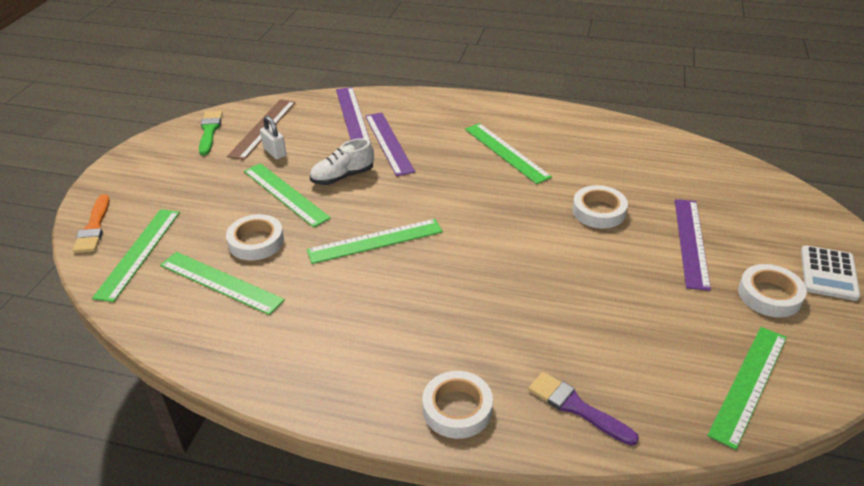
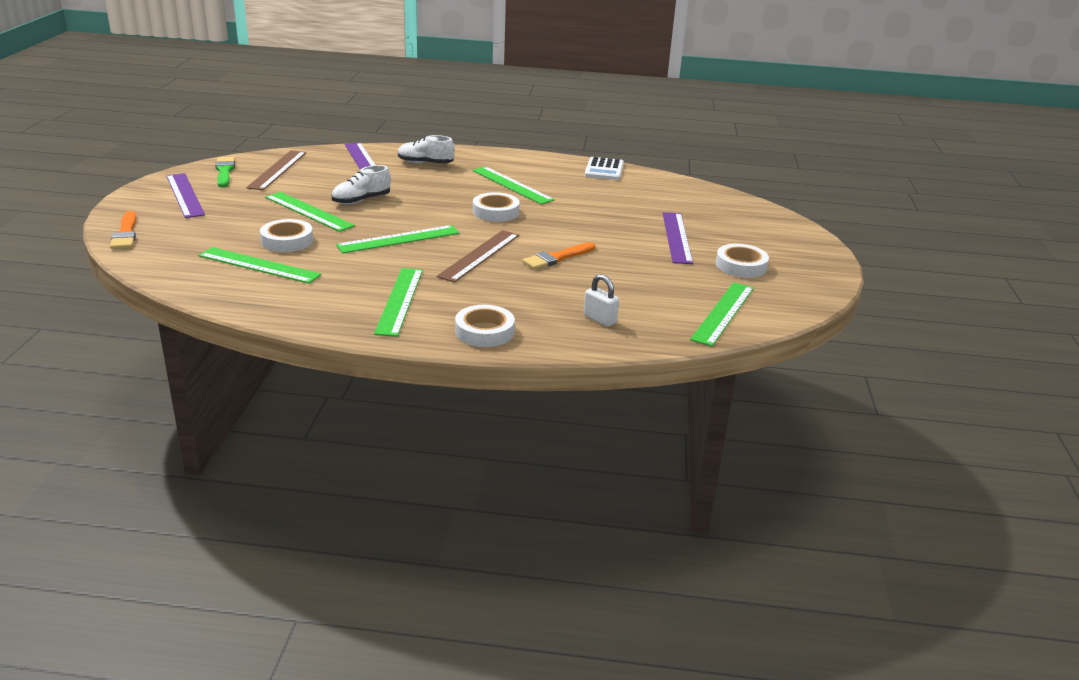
camera: 10 degrees left, 10 degrees down
(139, 253) = (175, 249): green ruler -> green ruler (400, 301)
(275, 152) = (292, 185): white padlock -> white padlock (599, 319)
(388, 143) = (401, 179): purple ruler -> purple ruler (184, 195)
(416, 118) = (425, 163): none -> white shoe
(462, 270) = (480, 255): none -> brown ruler
(550, 276) = (557, 258): none -> orange brush
(576, 407) = (584, 328): purple brush -> none
(598, 211) = (597, 220): white tape -> white tape (496, 212)
(828, 273) = (789, 253): white calculator -> white calculator (604, 170)

